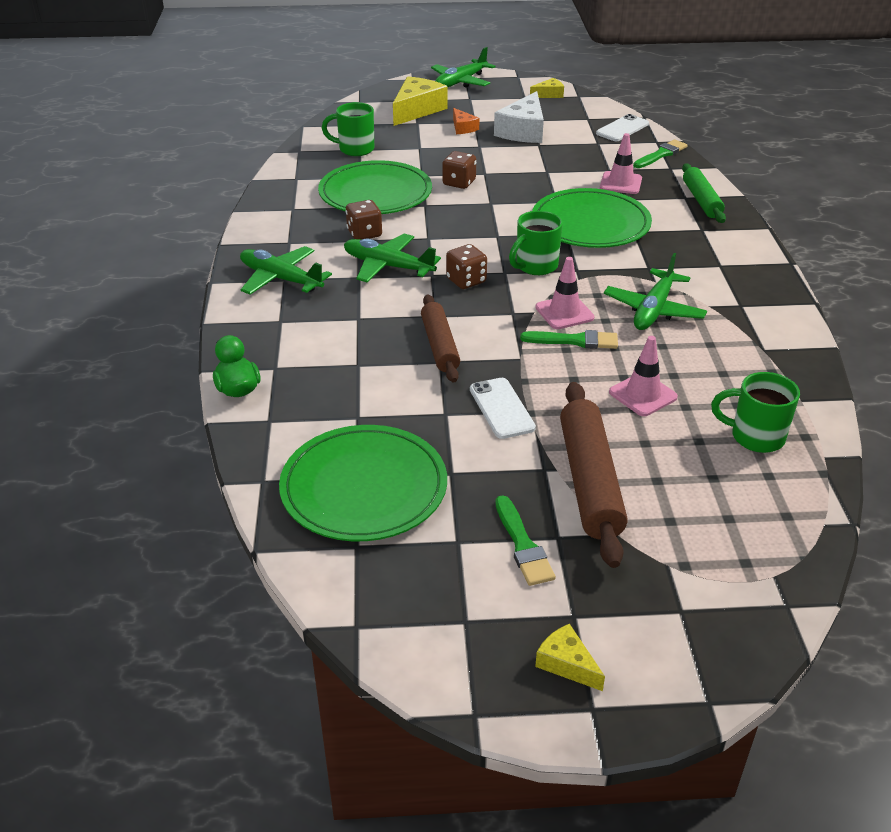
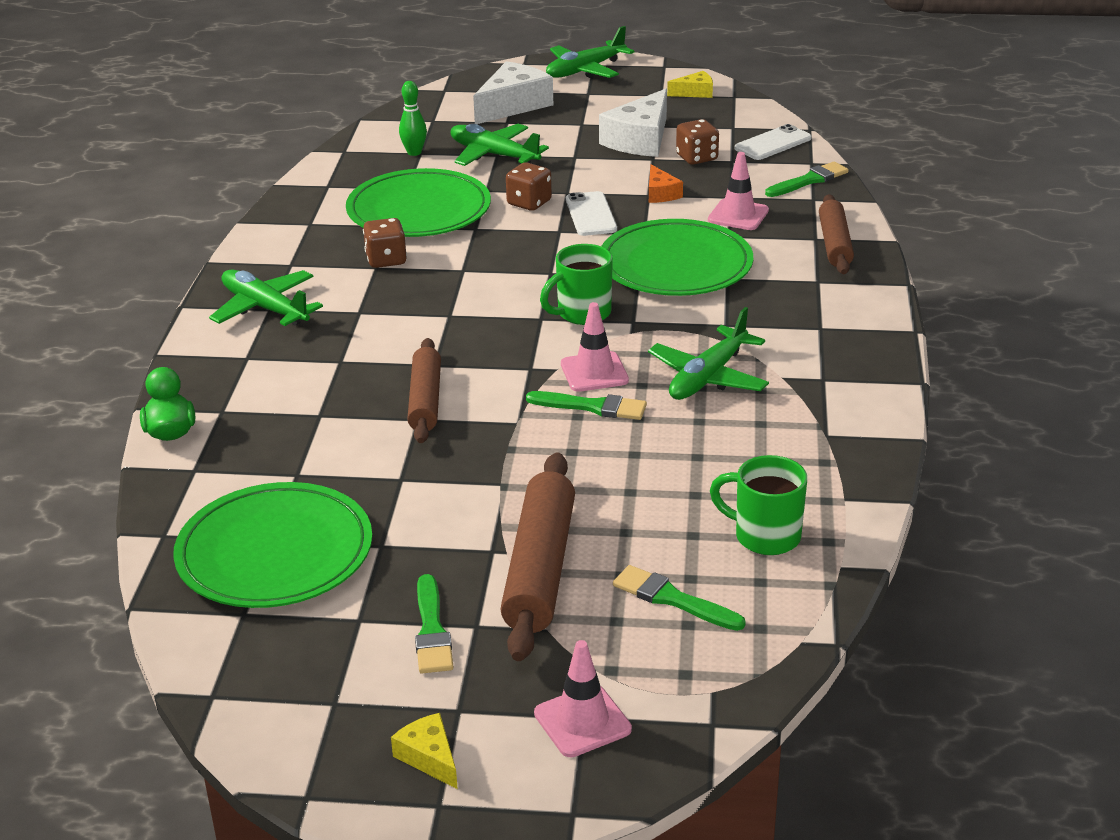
camera: 10 degrees right, 5 degrees down
(355, 149) = (414, 152): green mug -> green bowling pin
(388, 266) = (399, 301): green plane -> green plane (493, 155)
(417, 110) = (513, 105): yellow cheese -> white cheese
(463, 128) = (563, 132): orange cheese -> orange cheese (660, 193)
(466, 281) = (488, 325): brown dice -> brown dice (697, 158)
(501, 408) = (470, 478): white phone -> white phone (591, 214)
(643, 395) = (648, 476): pink traffic cone -> pink traffic cone (582, 721)
(701, 200) = (834, 244): green rolling pin -> brown rolling pin
(707, 497) = (672, 599): none -> green brush

